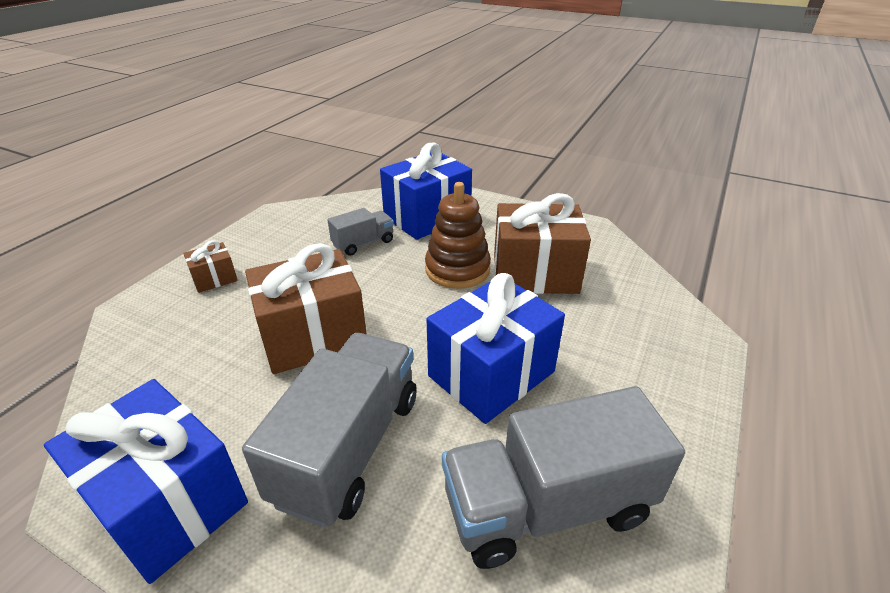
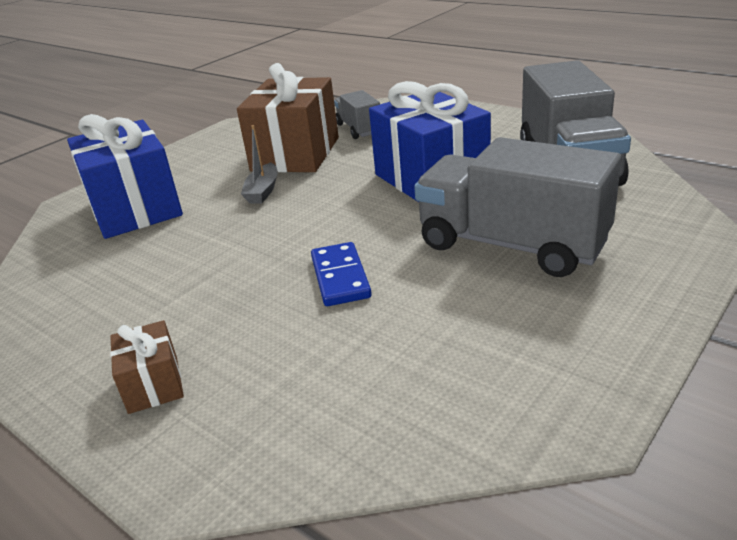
camera: 75 degrees left, 5 degrees down
(168, 502) = (583, 348): blue gift -> none
(313, 336) = (340, 277): brown gift -> blue domino
(363, 243) = (159, 252): grey truck -> grey truck (359, 129)
(457, 269) = (263, 191): brown stacking toy -> grey boat

